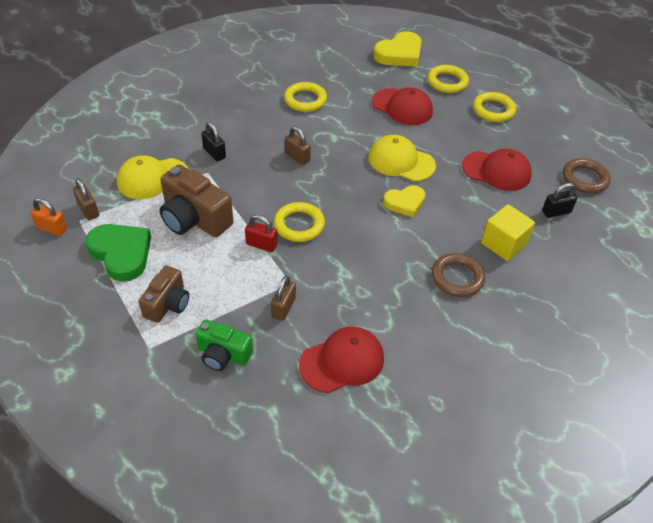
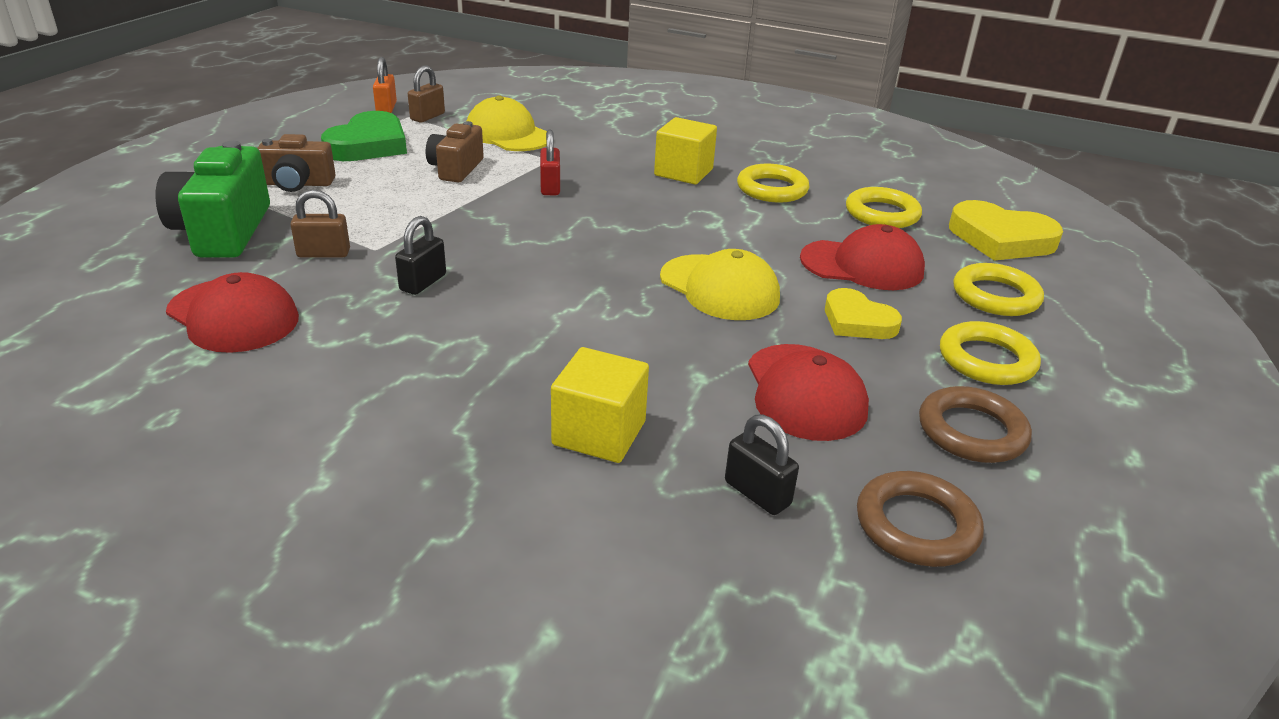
camera: 65 degrees right, 15 degrees down
(194, 219) = (456, 169): brown camera -> brown camera, size x0.63
(214, 153) = (590, 156): black padlock -> black padlock (423, 283)
(223, 354) = (223, 231): green camera -> green camera, size x1.59
(261, 244) = (438, 216): red padlock -> red padlock (550, 187)
(263, 123) = (683, 172): none -> yellow cube
(297, 157) = (639, 207): brown padlock -> none
(299, 225) = (496, 234): yellow ring -> yellow ring (882, 214)
(401, 161) = (719, 288): yellow cap -> yellow cap turned 135 degrees clockwise
(402, 107) = (862, 265): red cap -> red cap turned 90 degrees counterclockwise
(405, 203) = (620, 308): yellow heart -> yellow heart (857, 321)
(457, 278) = (470, 392): brown ring -> brown ring (971, 431)

